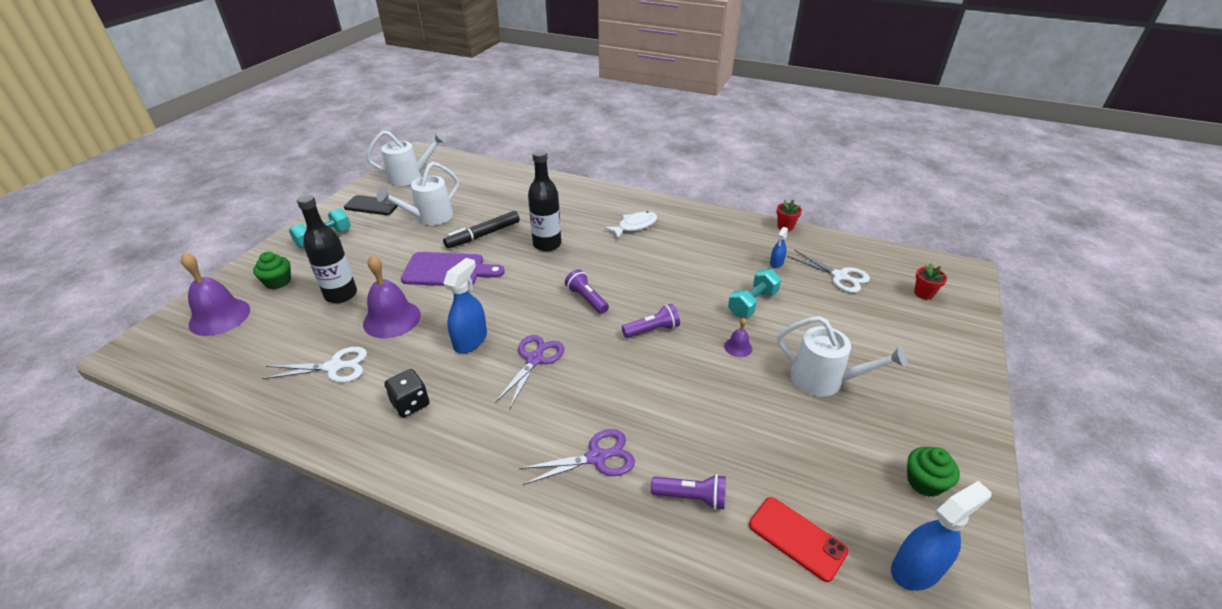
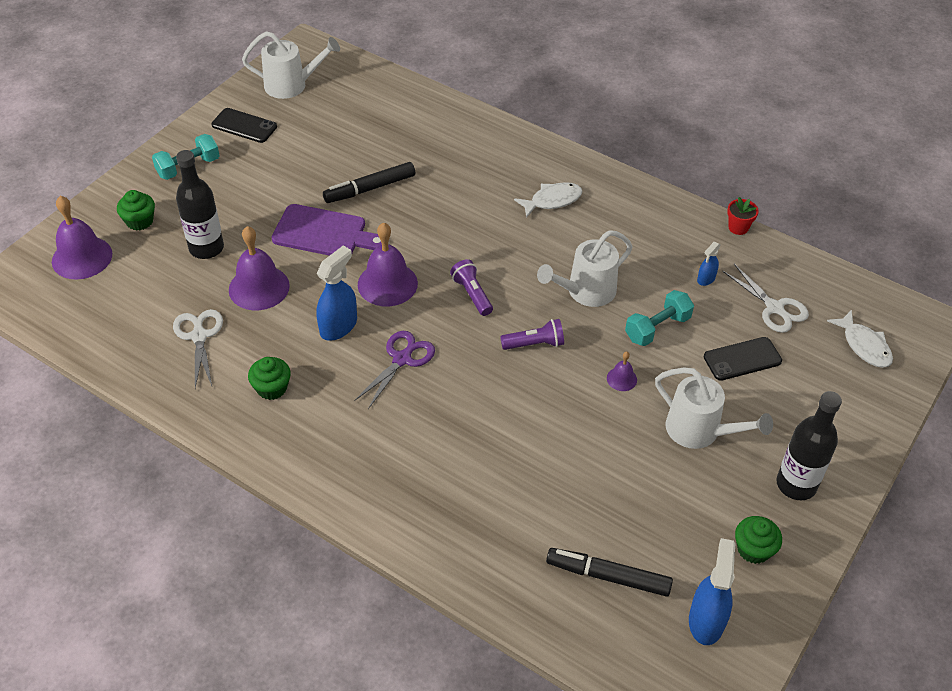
camera: 10 degrees right, 10 degrees up
(335, 367) = (199, 336): white scissors -> white scissors turned 105 degrees counterclockwise
(410, 404) = (272, 388): black dice -> green cupcake
(429, 218) = (309, 154): white watering can -> white watering can (585, 292)
(510, 301) = (387, 283): none -> purple bell
(547, 244) = (442, 213): black bottle -> black bottle (796, 484)
(597, 457) = (443, 472): purple scissors -> none
(691, 497) = (522, 524): purple flashlight -> none
(797, 538) = (608, 576): red phone -> black marker
(832, 317) = (742, 359): none -> black phone
(916, 569) = (706, 621): blue spray bottle -> blue spray bottle turned 60 degrees counterclockwise
(923, 293) = (864, 345): red flower pot -> white fish

